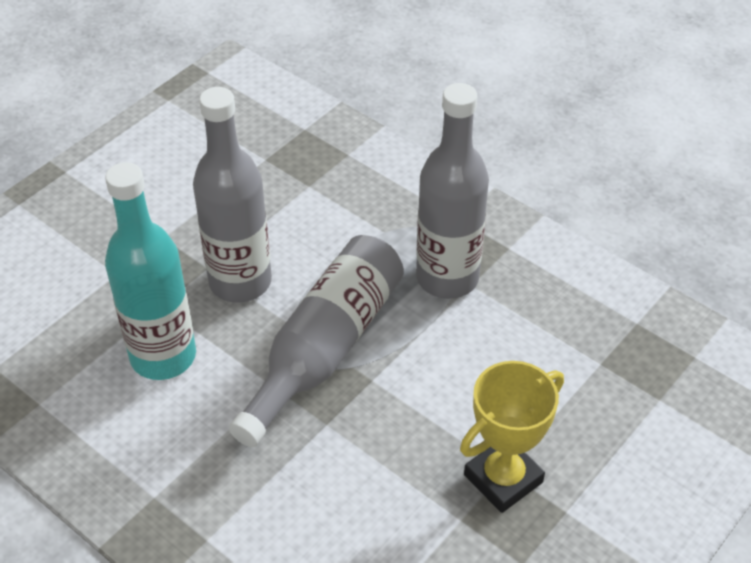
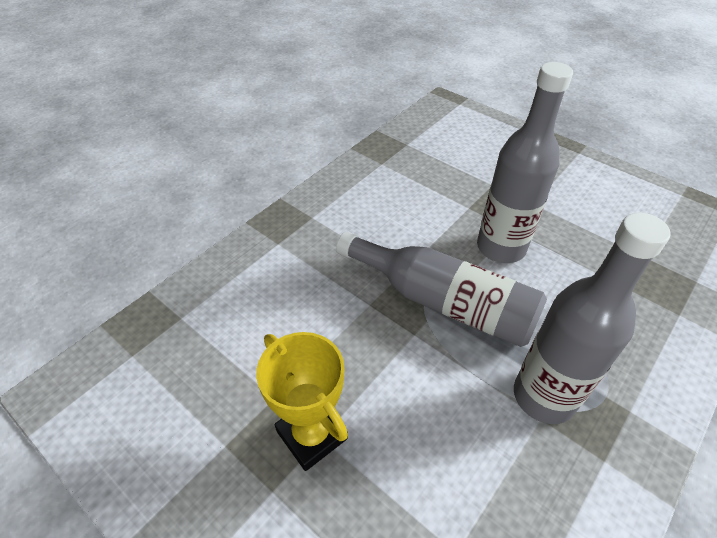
camera: 90 degrees right, 0 degrees up
(163, 356) = (423, 212): turquoise bottle -> none

